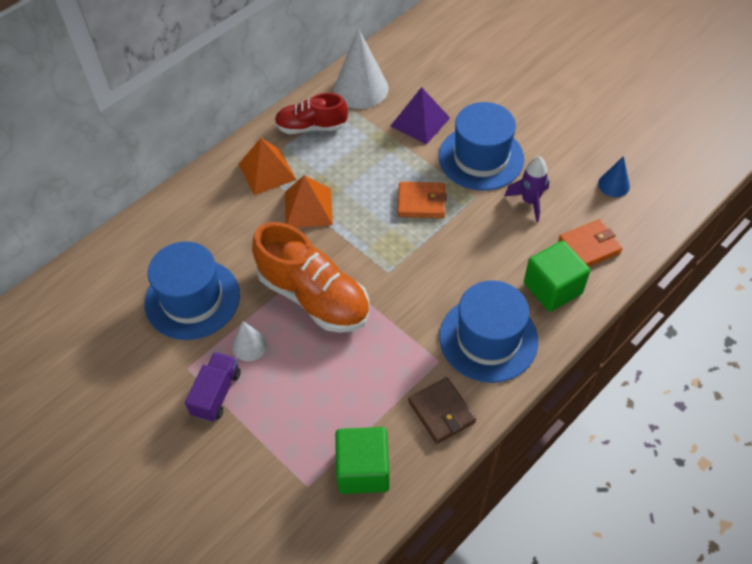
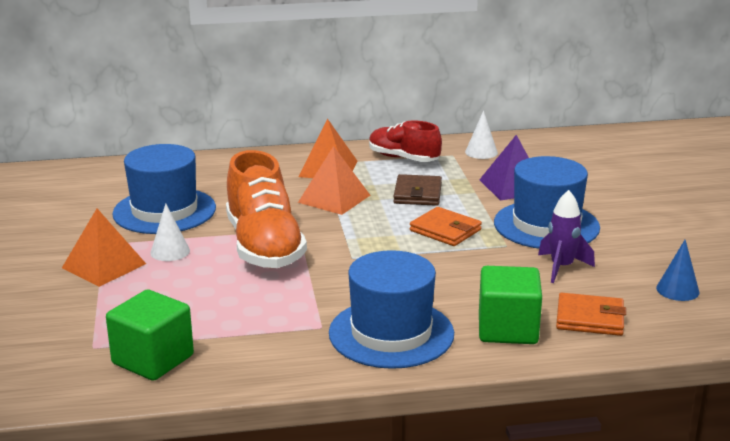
camera: 35 degrees right, 30 degrees down
(216, 393) = (104, 265): purple truck -> orange pyramid
(361, 88) = (481, 152): white cone -> white cone, size x0.52
(441, 412) = (277, 358): brown wallet -> brown wallet (418, 194)

